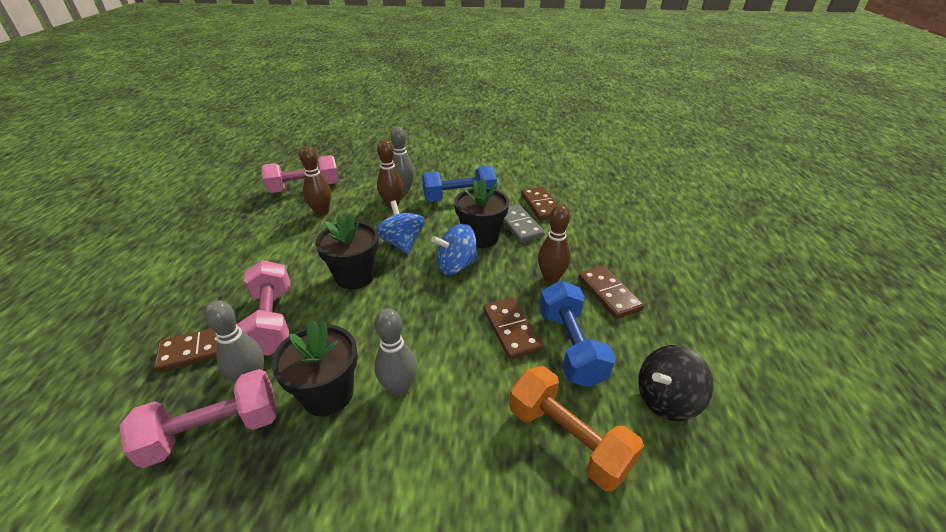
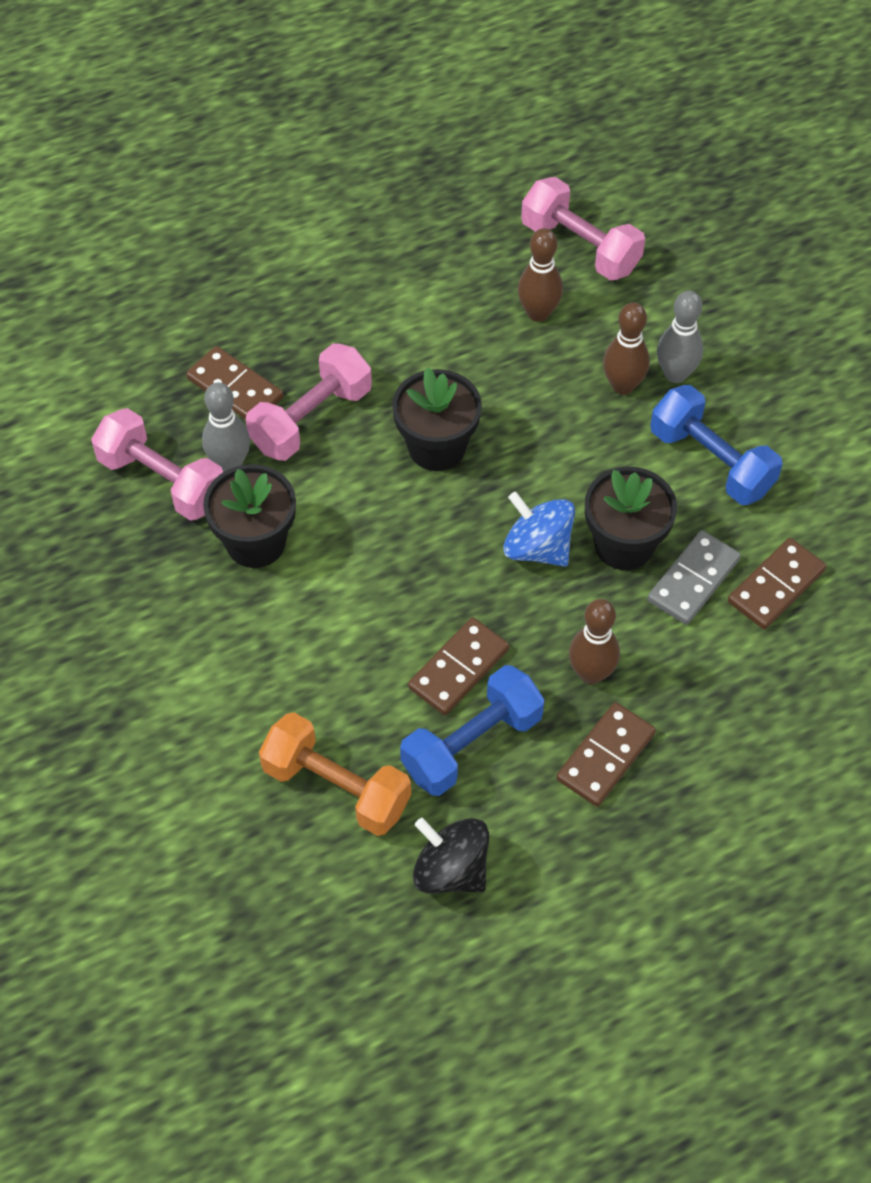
camera: 60 degrees right, 20 degrees up
(399, 388) = (302, 601): grey bowling pin -> none
(402, 243) = (540, 456): blue spinning top -> none
(568, 439) = (336, 787): orange dumbbell -> orange dumbbell turned 75 degrees counterclockwise

